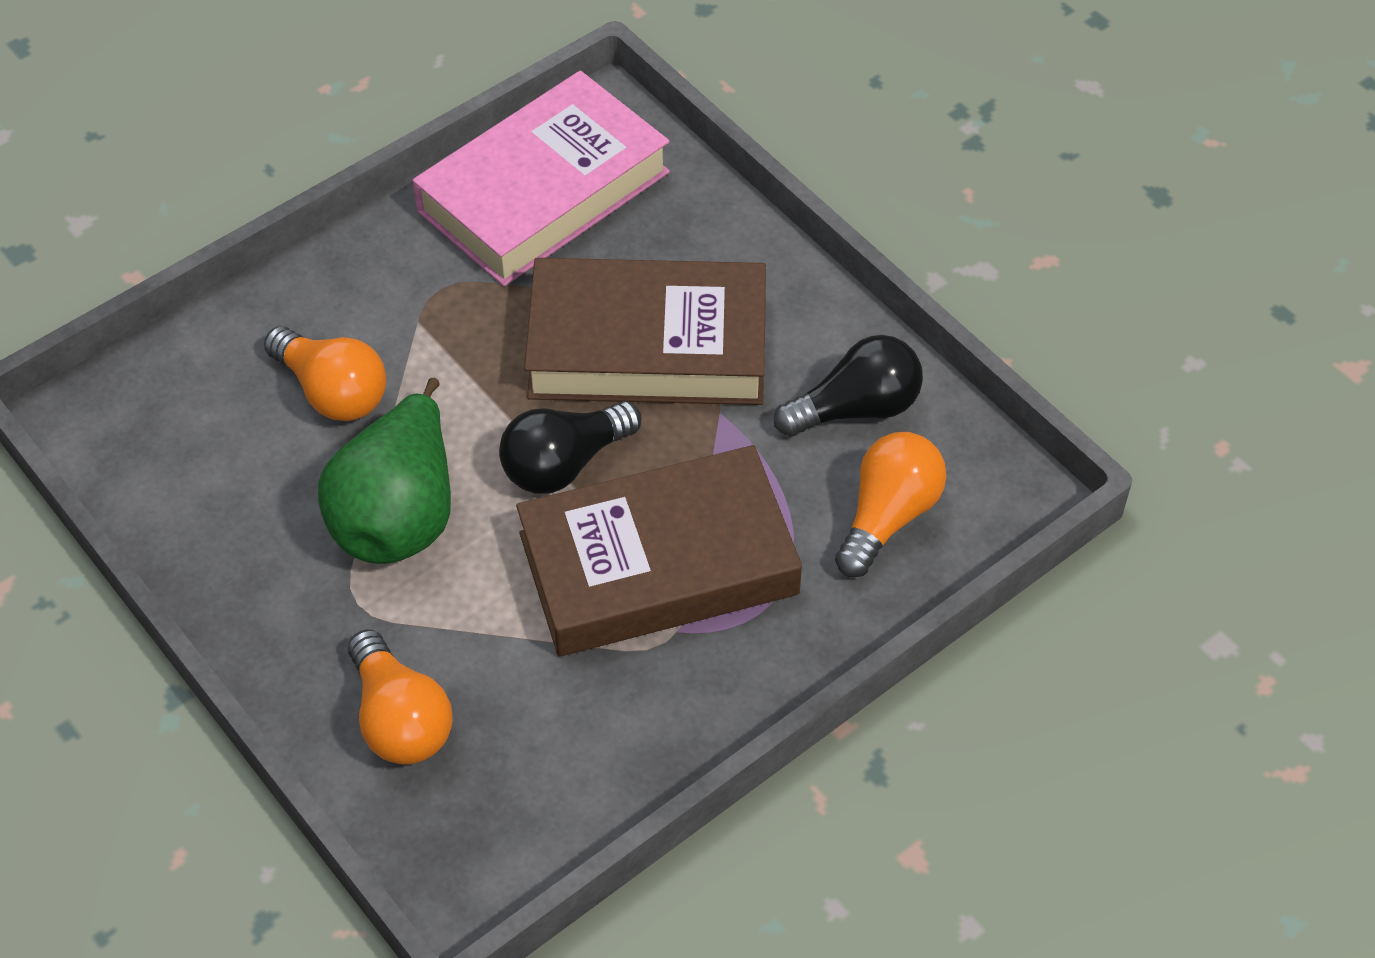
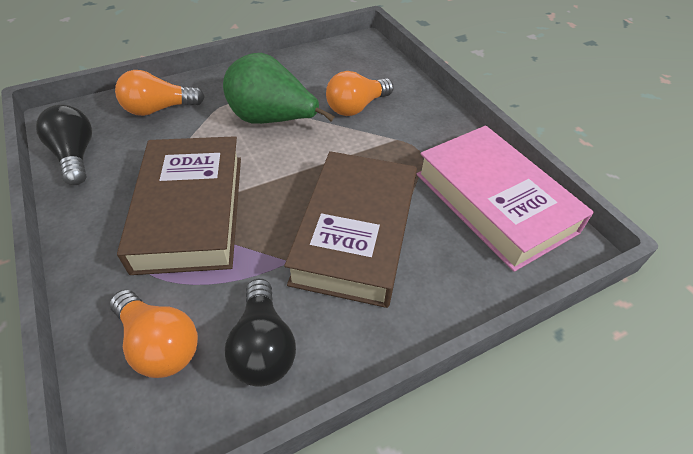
camera: 100 degrees right, 5 degrees down
(564, 464) = (278, 182): black light bulb -> black light bulb (75, 156)

